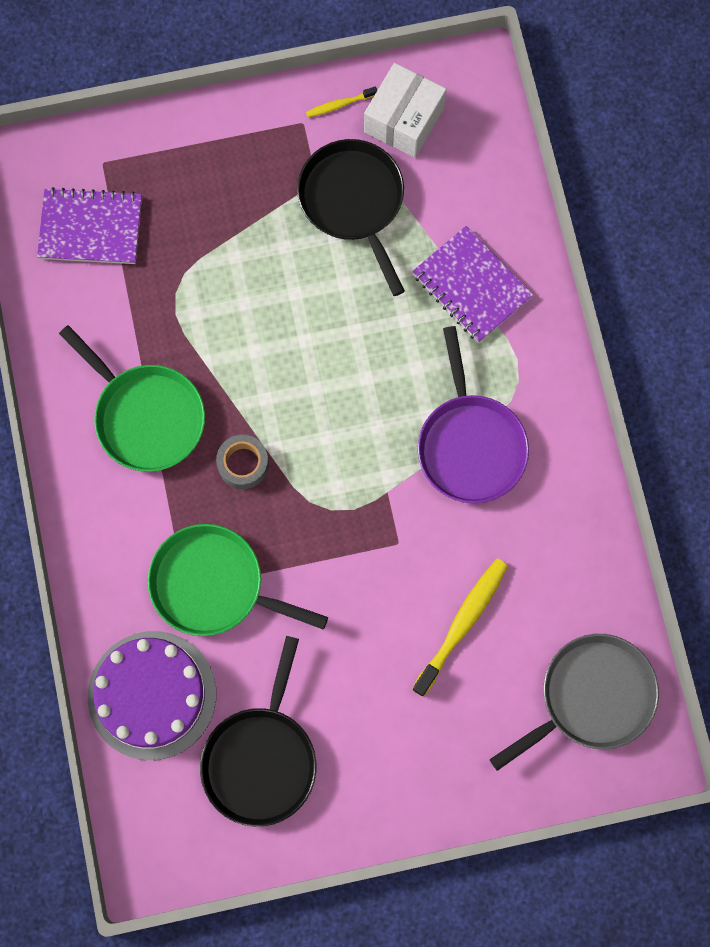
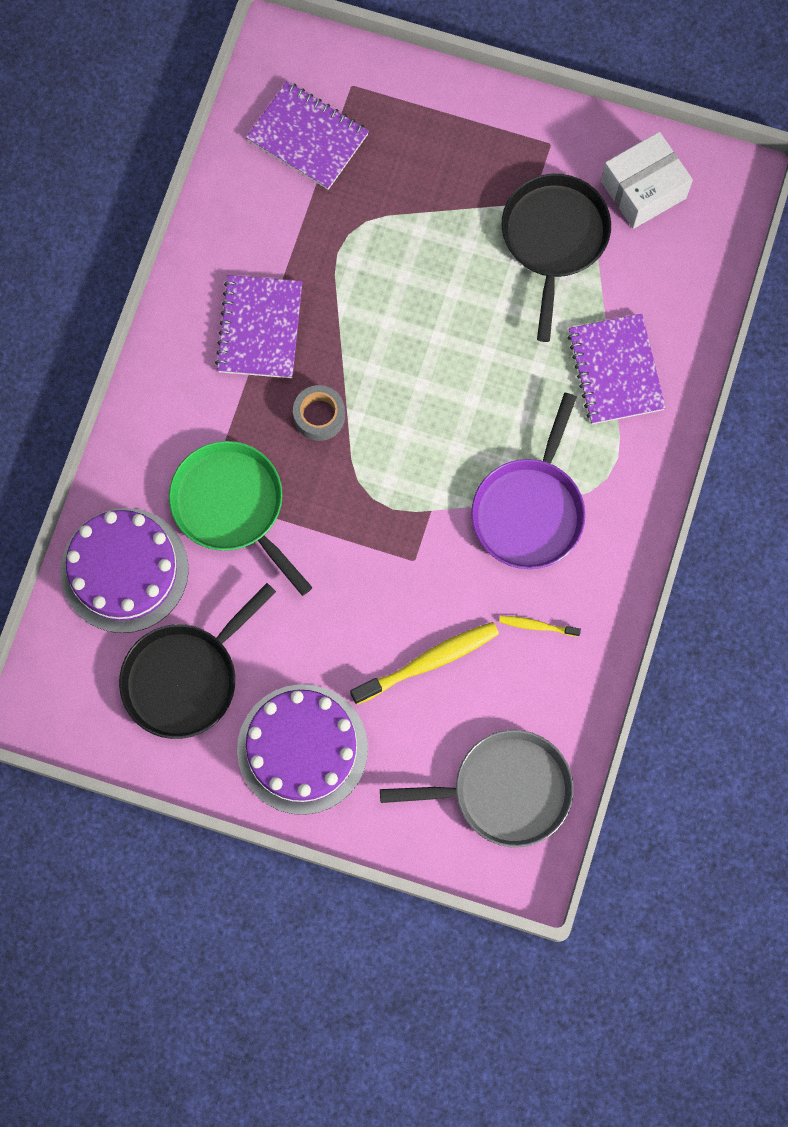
camera: 30 degrees right, 0 degrees up
(146, 416) = (259, 328): green pan -> purple notebook
(340, 104) = (593, 145): yellow toothbrush -> yellow toothbrush (537, 626)
(399, 762) = (302, 749): none -> purple cake

